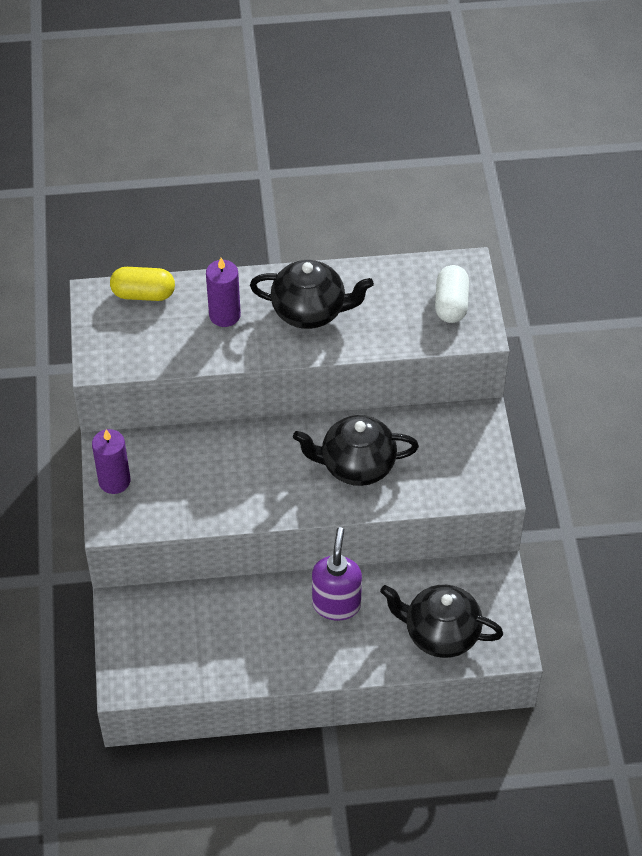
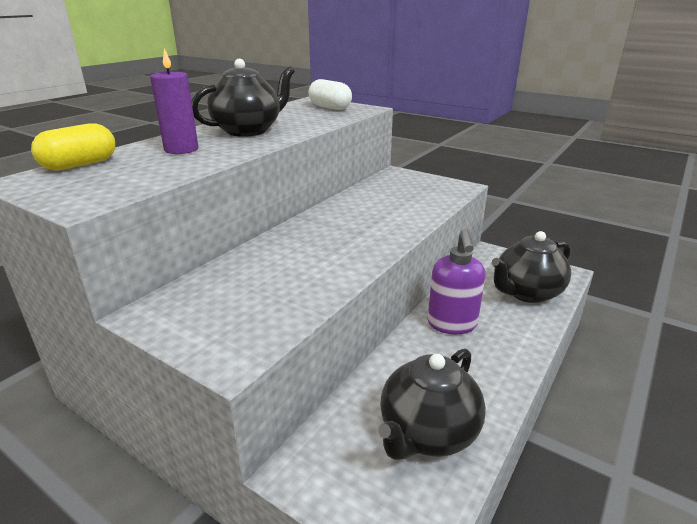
camera: 50 degrees left, 25 degrees down
(114, 481) = (188, 328): purple candle -> none
(336, 604) = (452, 324): purple soap dispenser -> purple soap dispenser turned 135 degrees counterclockwise
(356, 465) = (373, 215): black teapot -> black teapot (427, 433)

